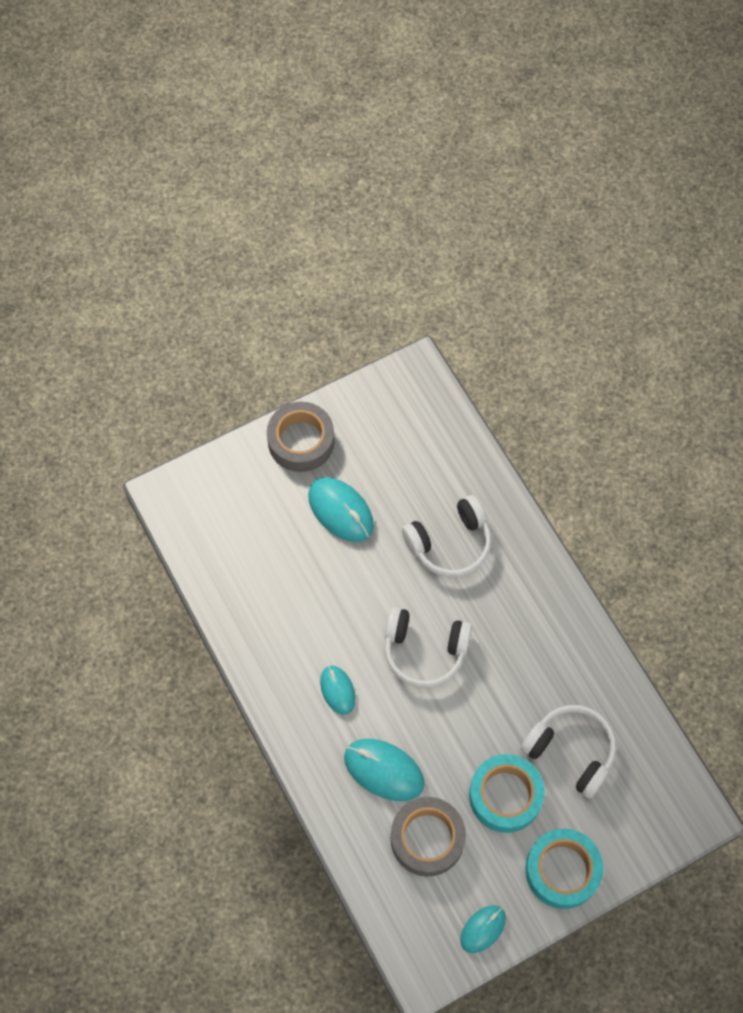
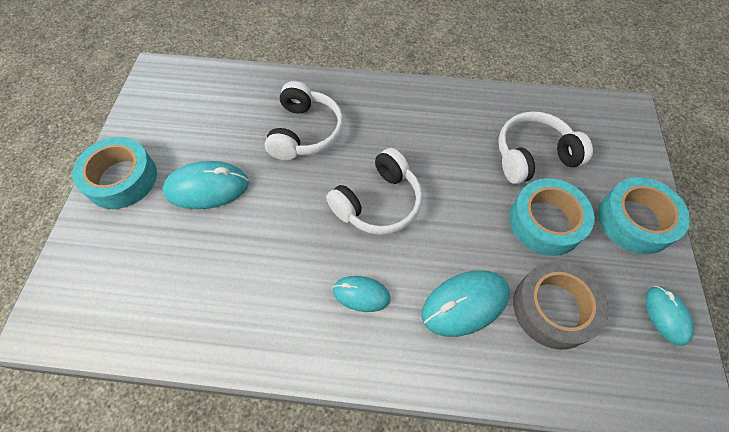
camera: 55 degrees left, 5 degrees down
(301, 441) = (122, 179): grey tape -> turquoise tape

